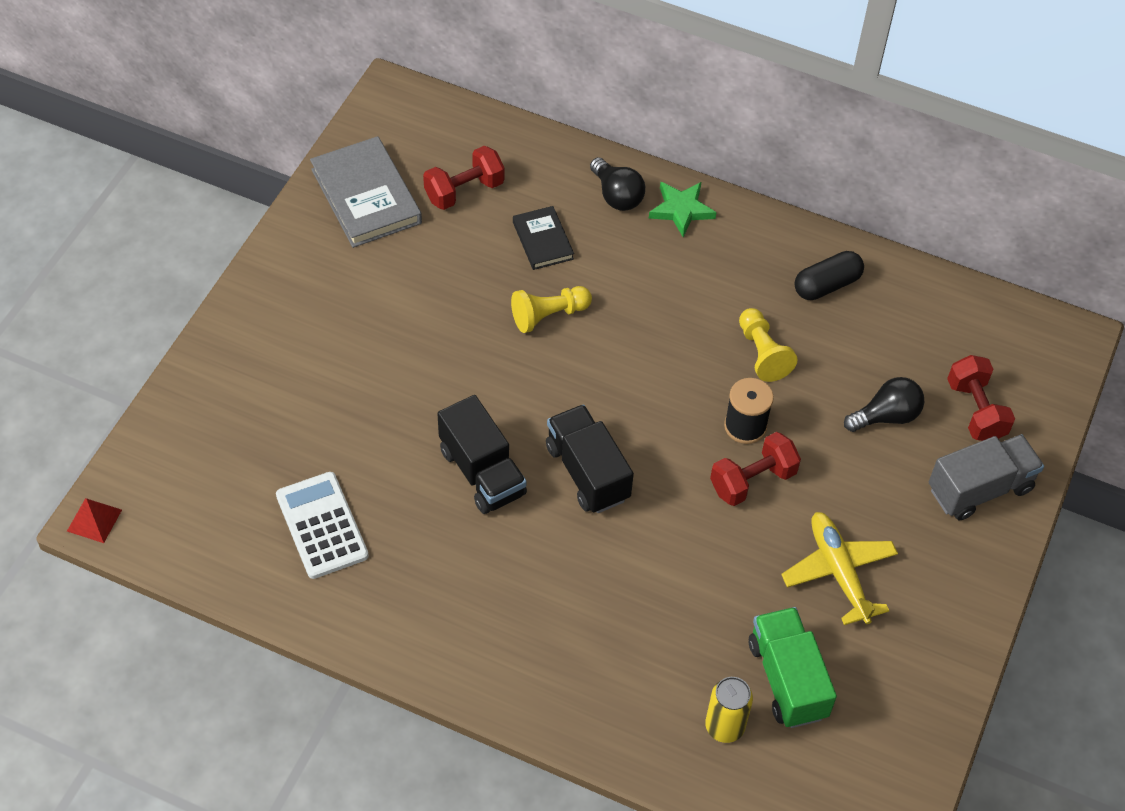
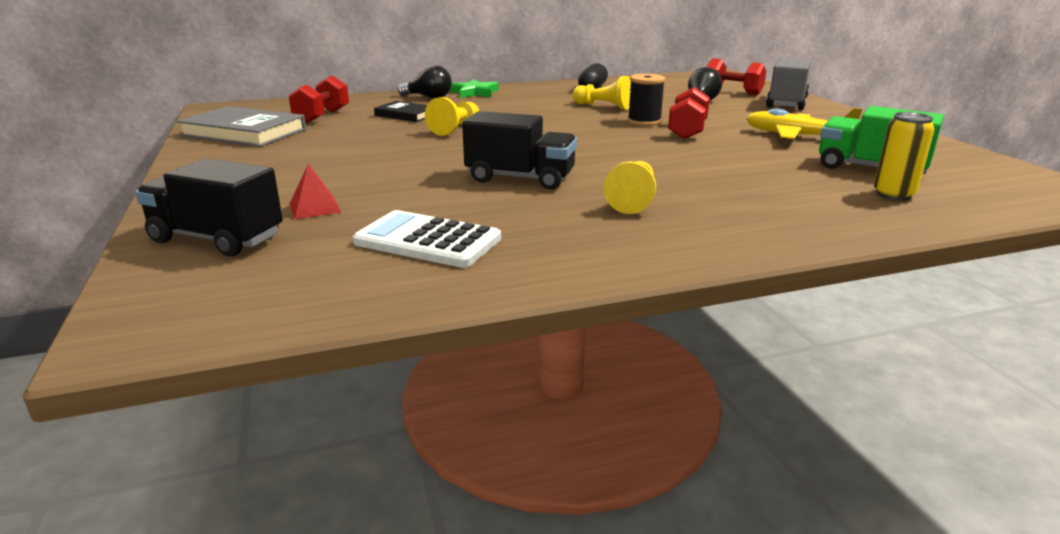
camera: 40 degrees left, 30 degrees down
(94, 520) = (121, 340): red pyramid -> red pyramid (314, 208)
(517, 574) = (633, 200): none -> yellow pawn
(587, 472) = (591, 157): black truck -> black truck (216, 239)

